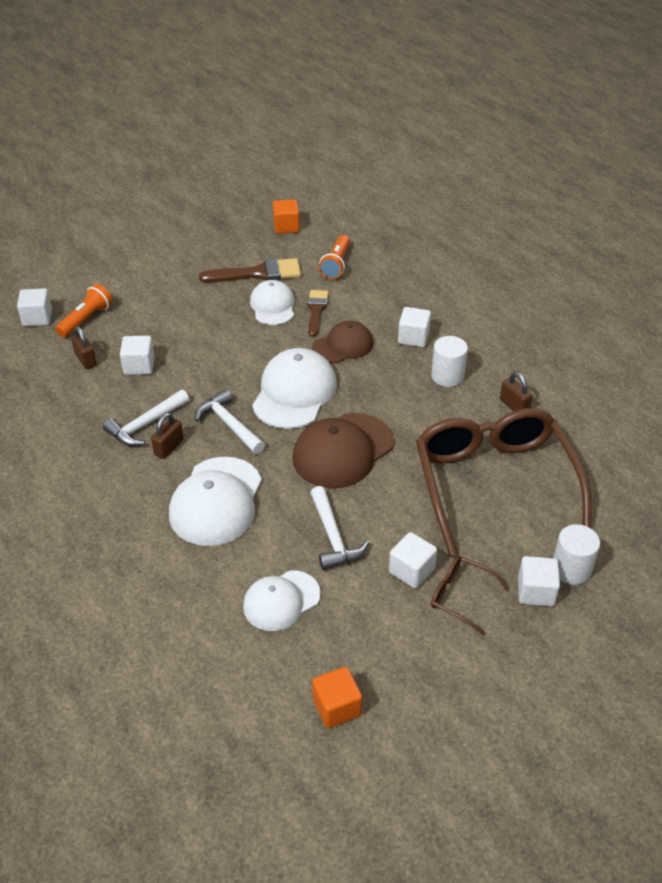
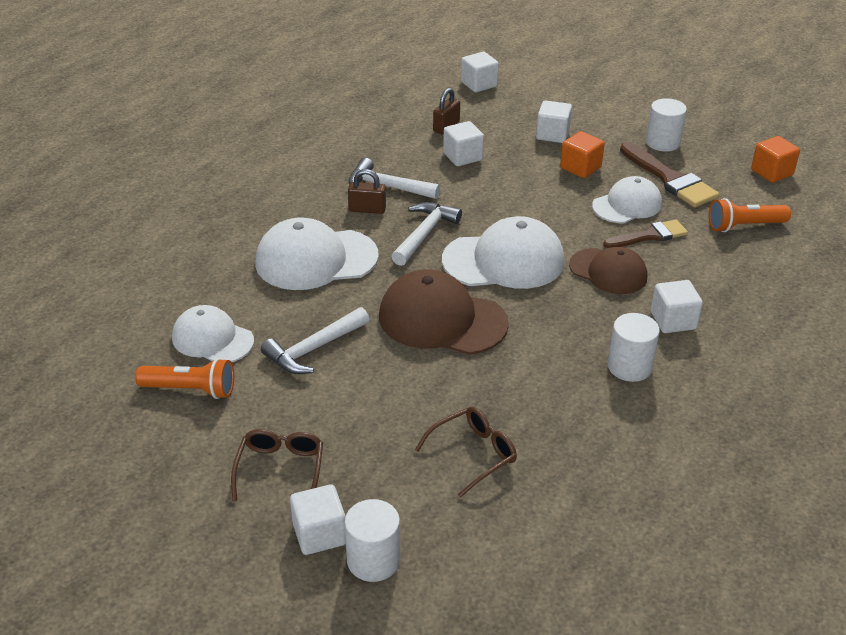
camera: 65 degrees right, 5 degrees down
(86, 319) = (500, 108): orange flashlight -> orange flashlight (191, 389)
(210, 258) = (662, 142): none -> white cylinder
(336, 707) = (98, 415): orange cube -> orange cube (580, 168)
(411, 570) = (298, 420): white cube -> white cube (552, 135)
(494, 483) = (473, 454): brown glasses -> brown glasses, size x0.41
(514, 406) = (624, 439): brown padlock -> none

